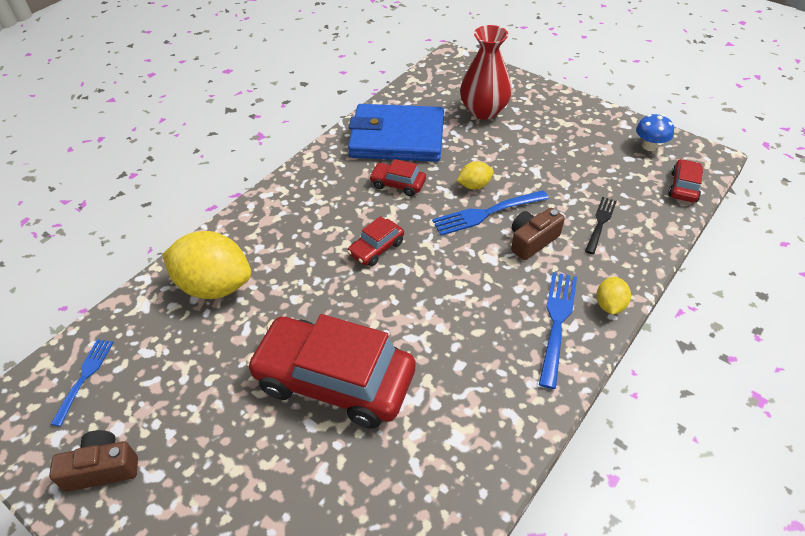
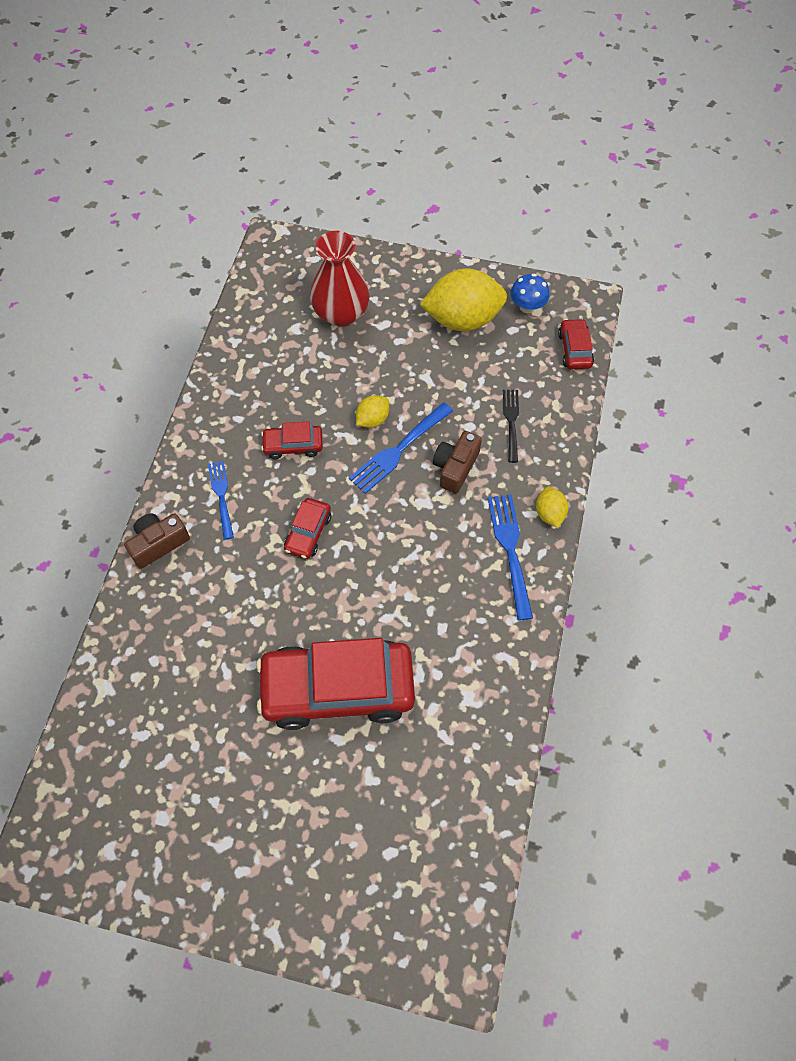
camera: 25 degrees left, 15 degrees up
(84, 377) = (96, 785): blue fork -> blue fork (221, 496)
(102, 468) = (173, 858): brown camera -> brown camera (158, 544)
(215, 286) = (167, 638): yellow lemon -> yellow lemon (462, 319)
(397, 138) = (263, 383): blue wallet -> none

